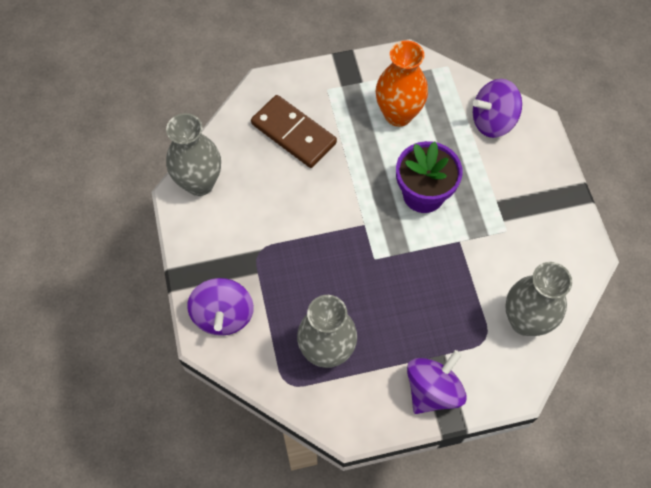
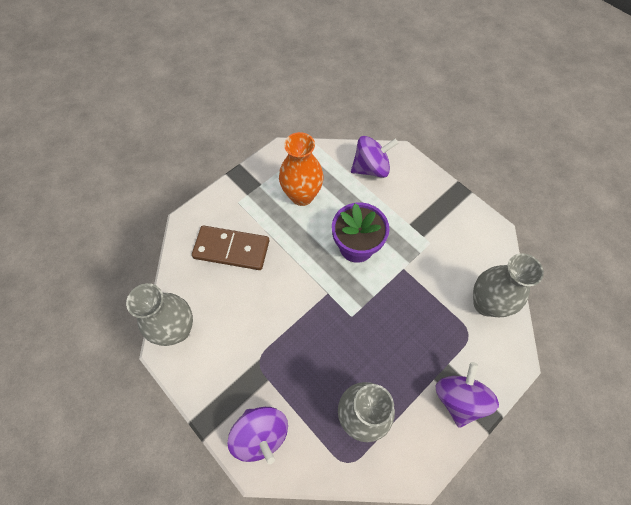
camera: 30 degrees left, 0 degrees up
(493, 121) = (371, 168): purple spinning top -> purple spinning top turned 150 degrees counterclockwise

